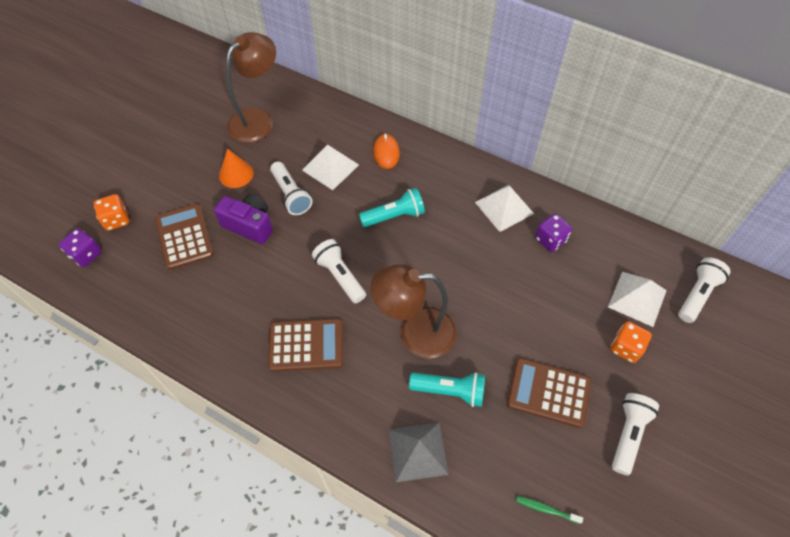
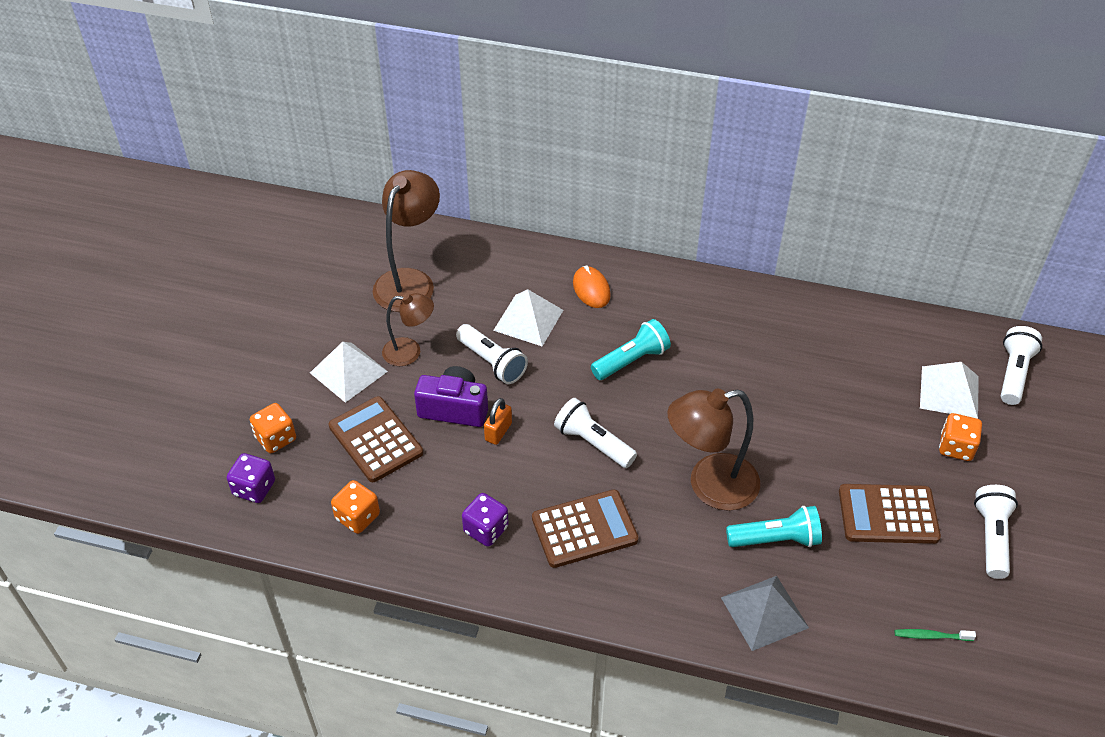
camera: 15 degrees left, 10 degrees down
(147, 294) = (357, 517): none -> orange dice
(236, 174) = (410, 352): orange cone -> brown lamp
(274, 251) = (498, 432): none -> orange padlock
(504, 207) = (759, 324): white pyramid -> white pyramid (348, 372)
(550, 240) = (827, 349): purple dice -> purple dice (486, 529)

